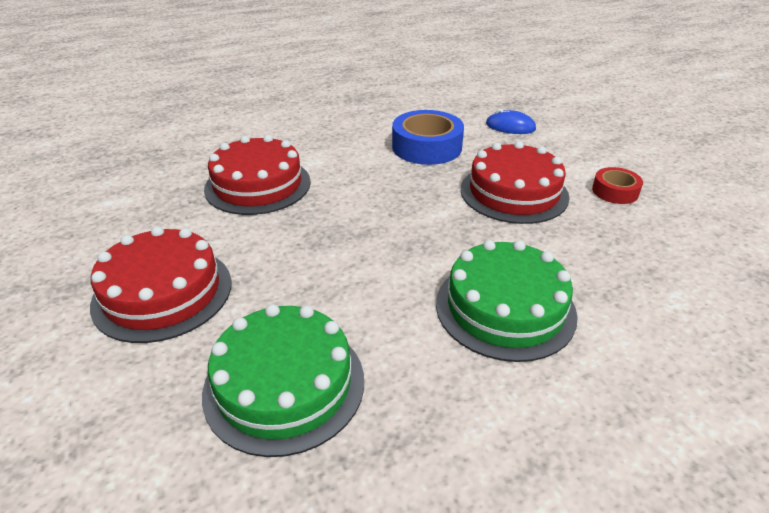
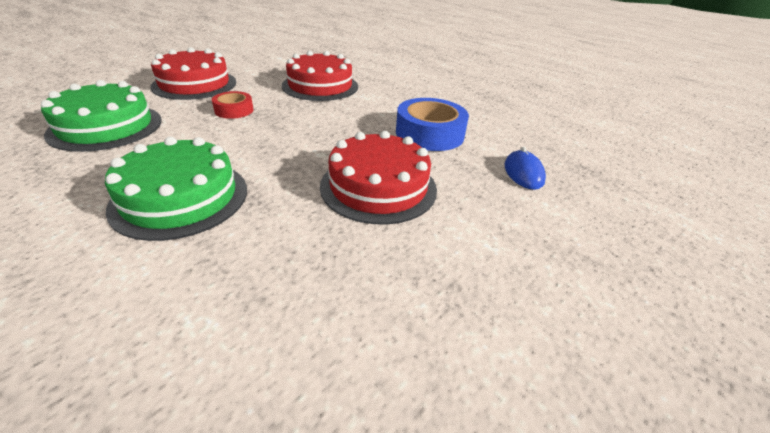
camera: 65 degrees right, 0 degrees up
(615, 191) = (433, 262): red tape -> red tape (234, 110)

